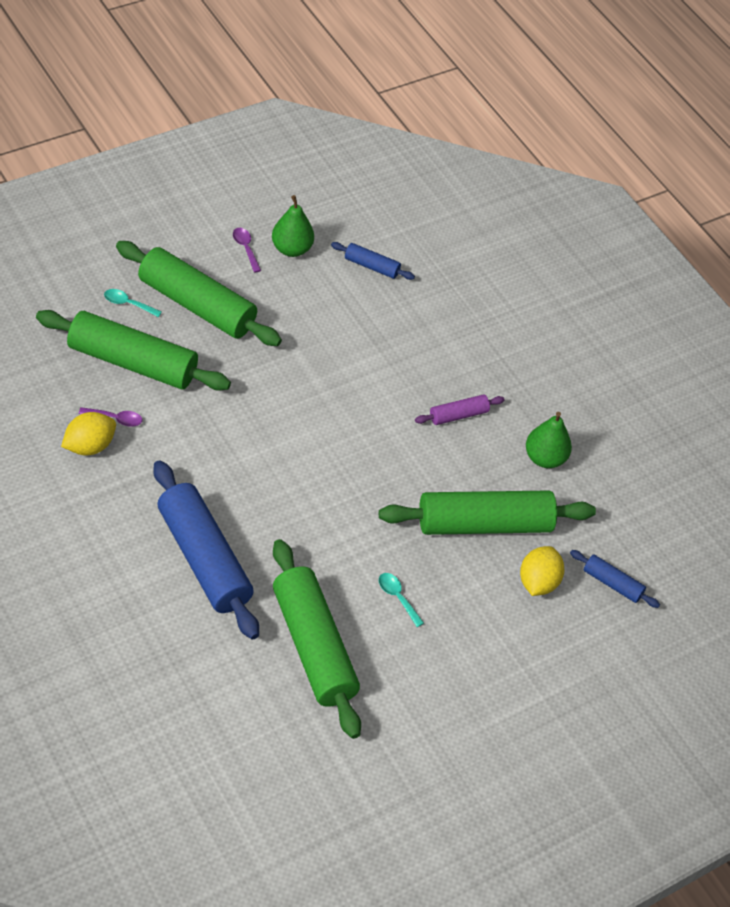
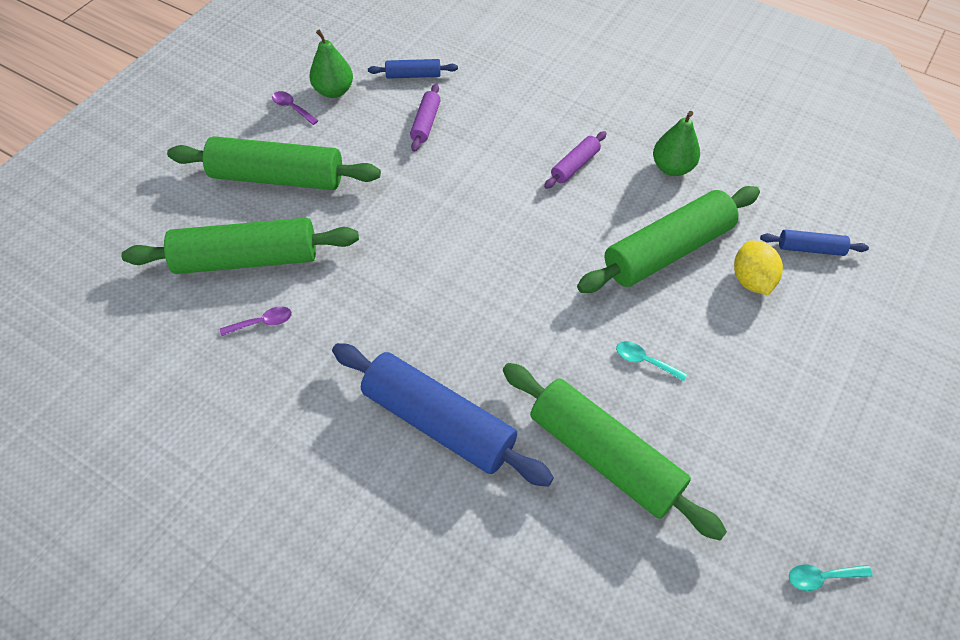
camera: 20 degrees left, 5 degrees up
(89, 446) = (251, 364): yellow lemon -> none
(128, 304) = (210, 206): turquoise spoon -> turquoise spoon (821, 577)
(353, 316) = (426, 123): none -> purple rolling pin

